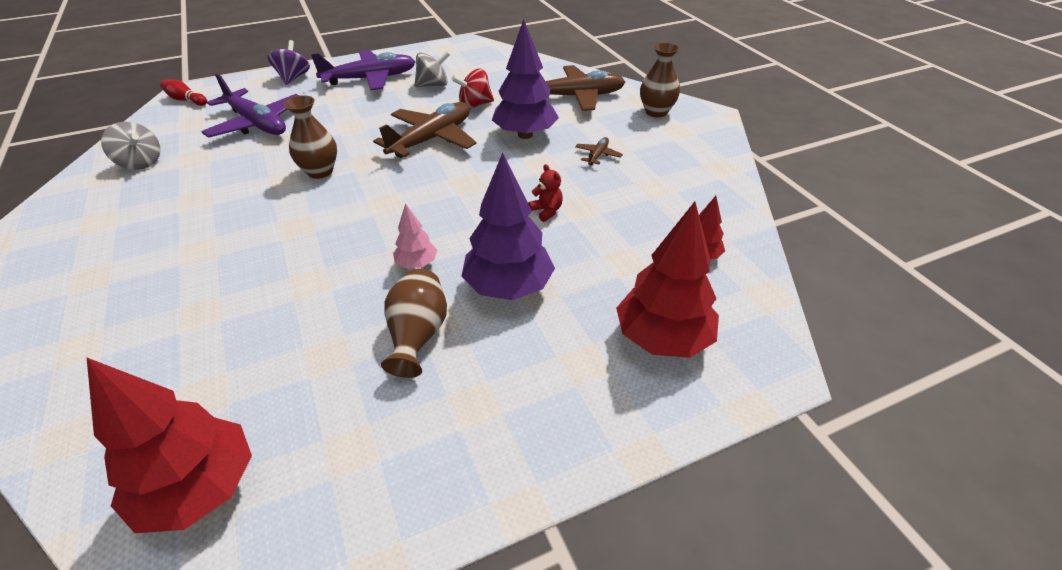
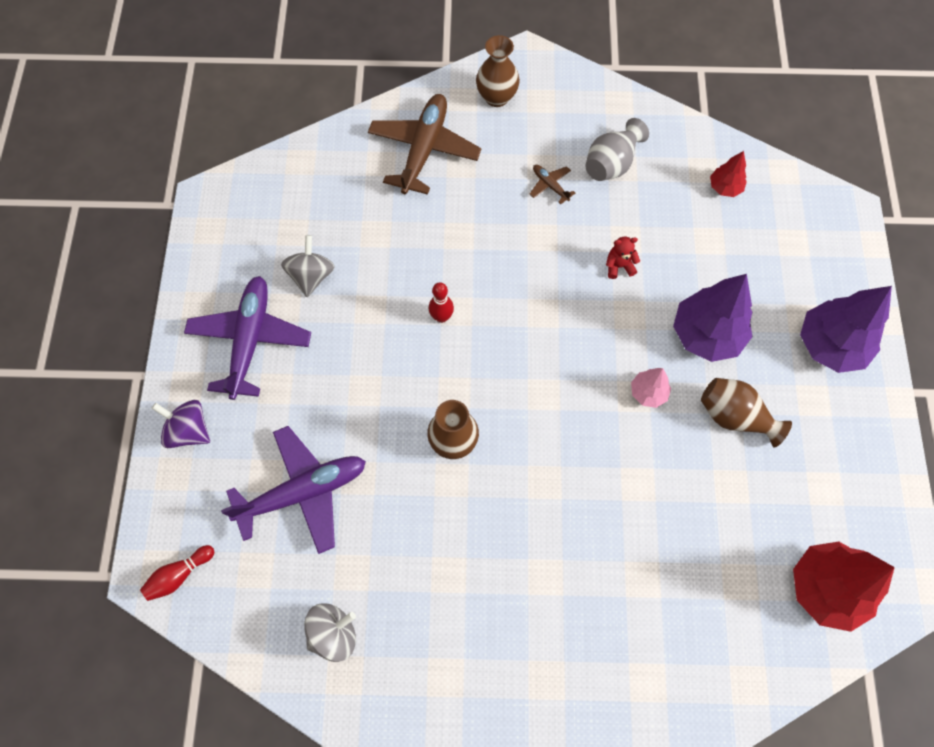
camera: 65 degrees left, 25 degrees up
(432, 139) = (441, 317): brown plane -> red bowling pin
(475, 105) = (388, 251): red spinning top -> none
(525, 135) = (479, 229): purple tree -> purple tree (830, 345)
(653, 180) = (611, 163): none -> grey vase
(662, 339) = (799, 259): red tree -> none

